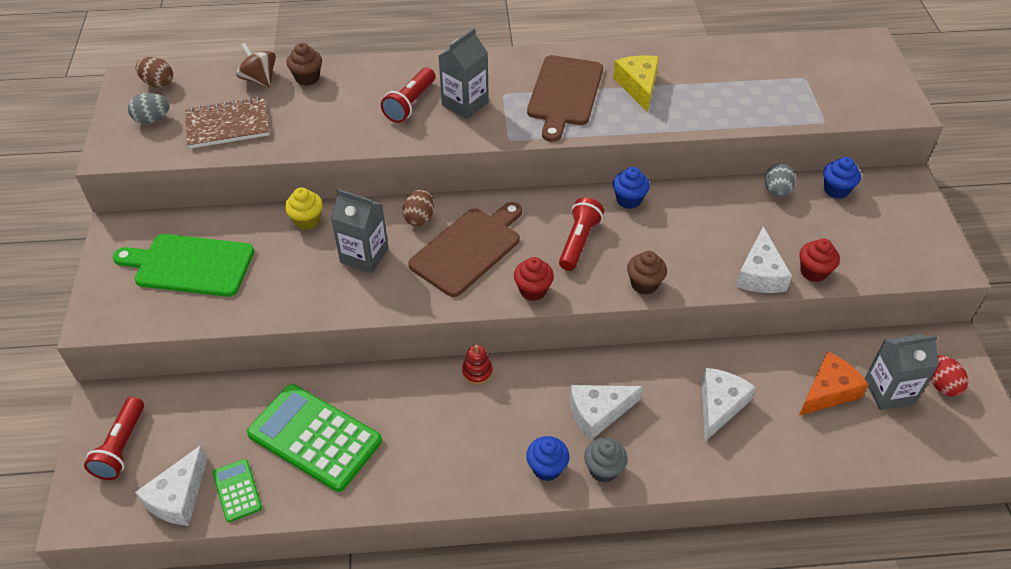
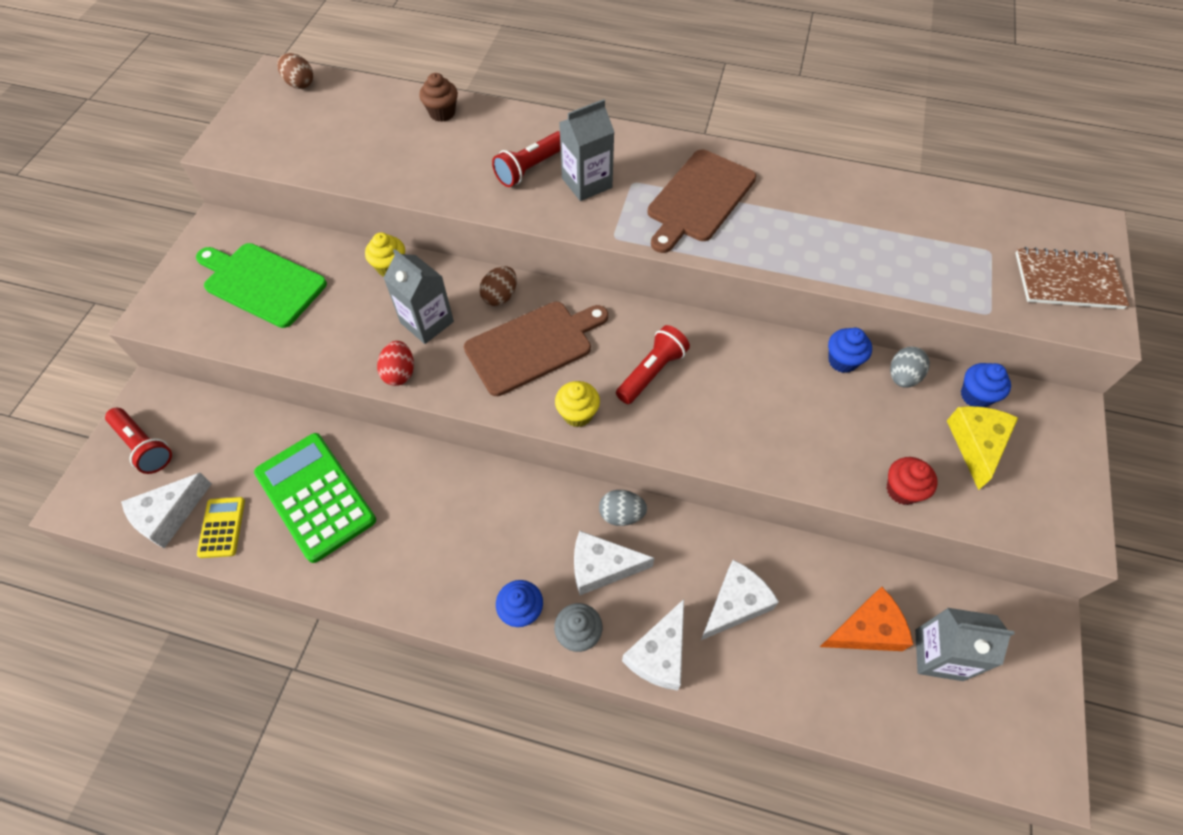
camera: 20 degrees right, 10 degrees up
(121, 447) = (144, 446): red flashlight -> red flashlight turned 75 degrees counterclockwise
(152, 119) = (276, 121): grey egg -> grey egg (621, 514)
(228, 125) = (341, 145): brown notebook -> brown notebook (1067, 280)
(237, 490) = (222, 527): green calculator -> yellow calculator
(259, 79) = (395, 103): brown spinning top -> none
(477, 372) = (500, 478): red stacking toy -> none
(533, 290) = (577, 414): red cupcake -> yellow cupcake
(629, 200) = (728, 339): blue cupcake -> blue cupcake (842, 361)
(638, 86) = (786, 211): yellow cheese -> yellow cheese (976, 444)
(644, 284) = (700, 444): brown cupcake -> none
(760, 274) = (837, 473): white cheese -> white cheese (659, 654)
(941, 385) = (1007, 668): red egg -> red egg (399, 373)

